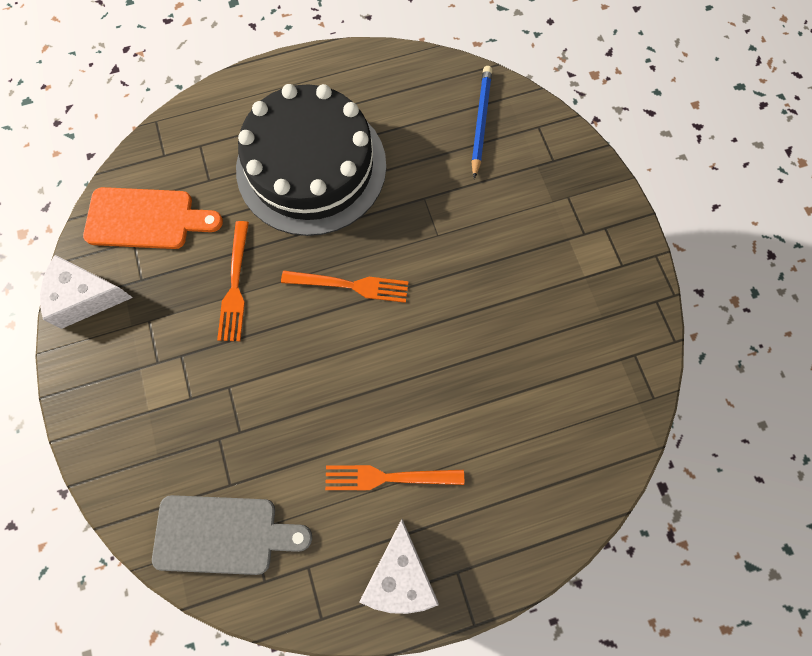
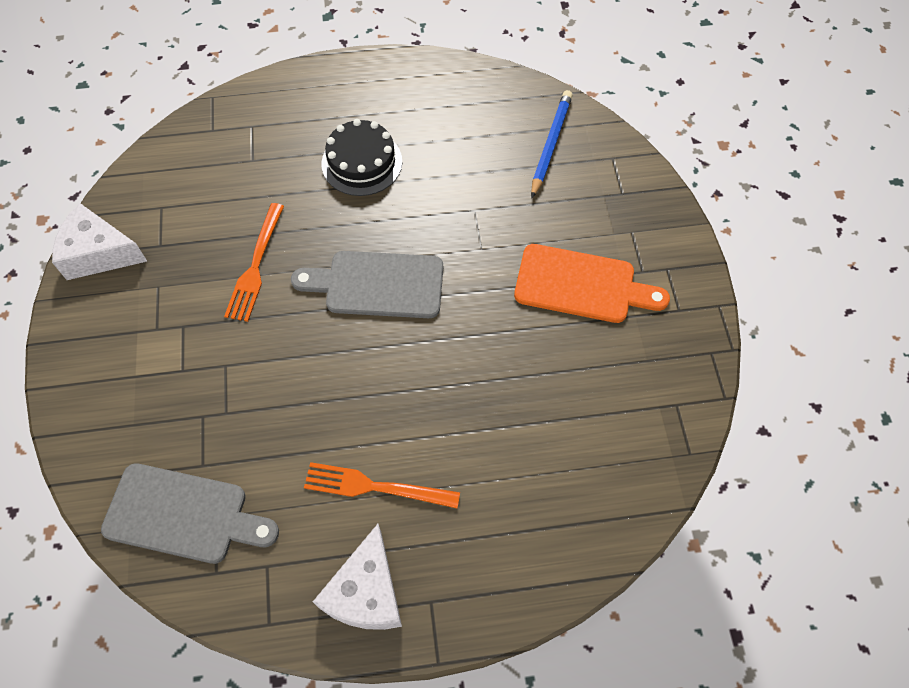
camera: 10 degrees right, 10 degrees down
(146, 219) = (179, 188): orange cutting board -> orange cutting board (581, 285)
(311, 167) = (362, 162): black cake -> black cake, size x0.50
(351, 285) = (377, 284): orange fork -> grey cutting board

